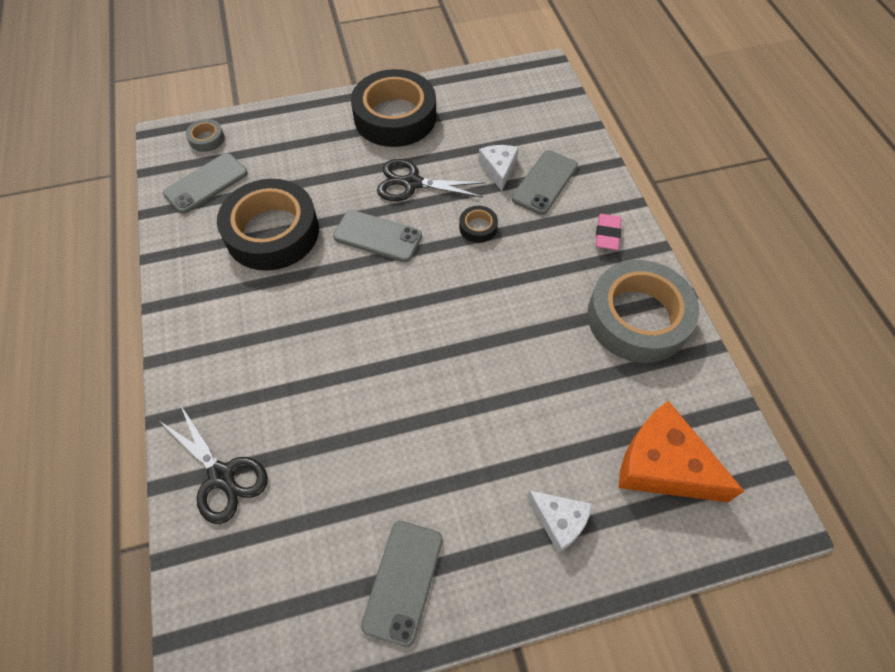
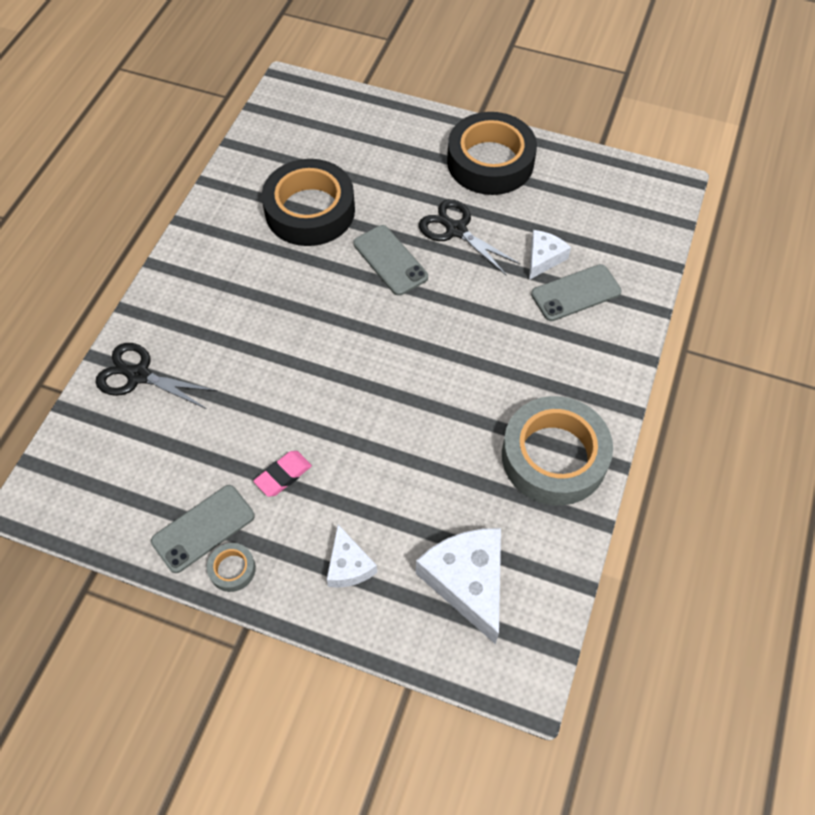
camera: 35 degrees right, 0 degrees up
(206, 183) = (289, 141): grey phone -> none
(207, 139) = (318, 102): grey tape -> grey tape (232, 569)
(221, 476) = (139, 375): black scissors -> black scissors turned 120 degrees clockwise
(478, 227) = (481, 299): black tape -> none
(607, 234) = (592, 371): pink eraser -> pink eraser (283, 475)
(663, 465) = (467, 581): orange cheese -> white cheese

